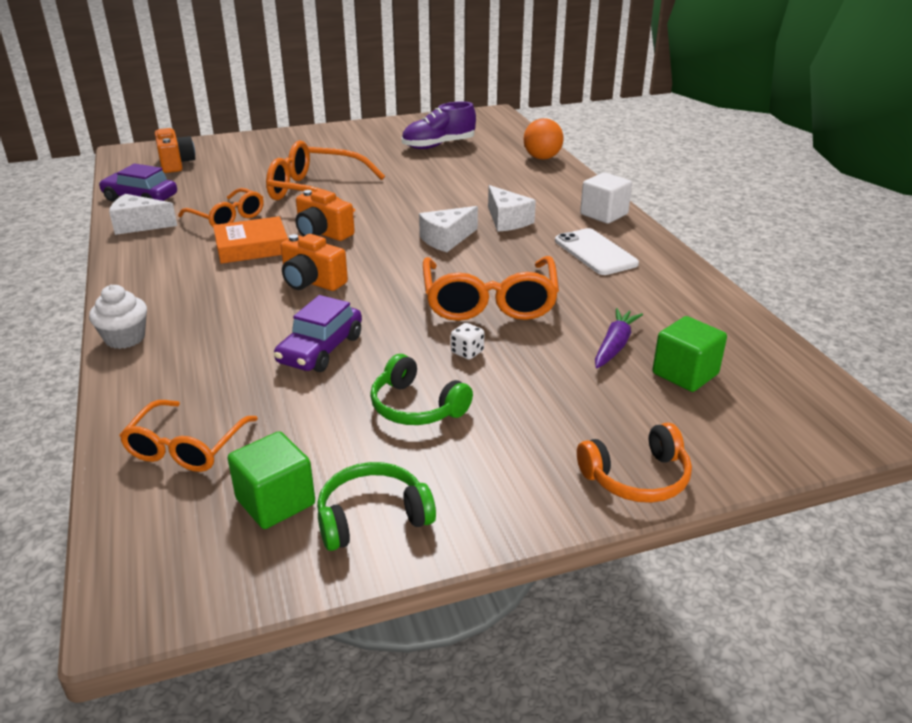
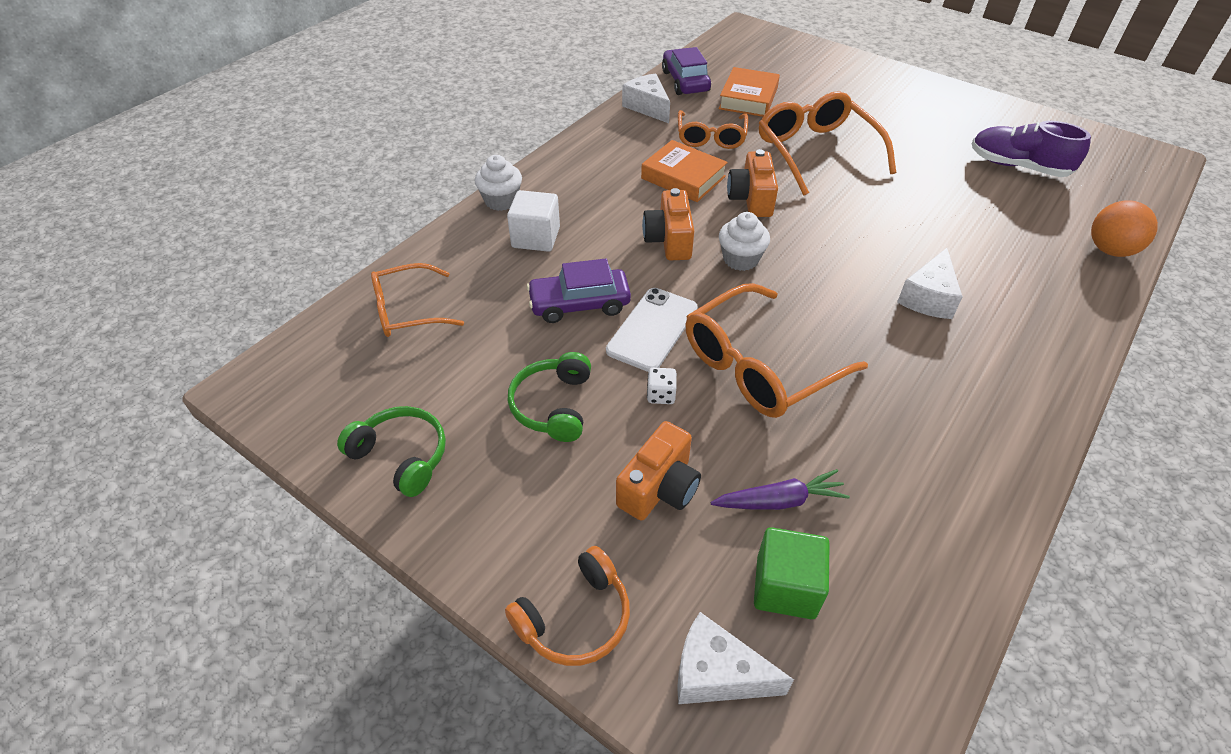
camera: 55 degrees right, 15 degrees up
(175, 163) = (759, 59): orange camera -> orange camera (659, 488)
(212, 186) = (748, 98): none -> orange book
(275, 502) = (383, 392): green cube -> none
(377, 263) = (740, 259): none -> white cupcake
(446, 239) = (836, 277): white cheese -> white cheese (716, 674)
(595, 252) = (950, 398): white phone -> white phone (652, 329)
(604, 214) = (1047, 365): white cube -> white cube (536, 237)
(637, 477) = (575, 618): orange headphones -> orange headphones turned 75 degrees counterclockwise

